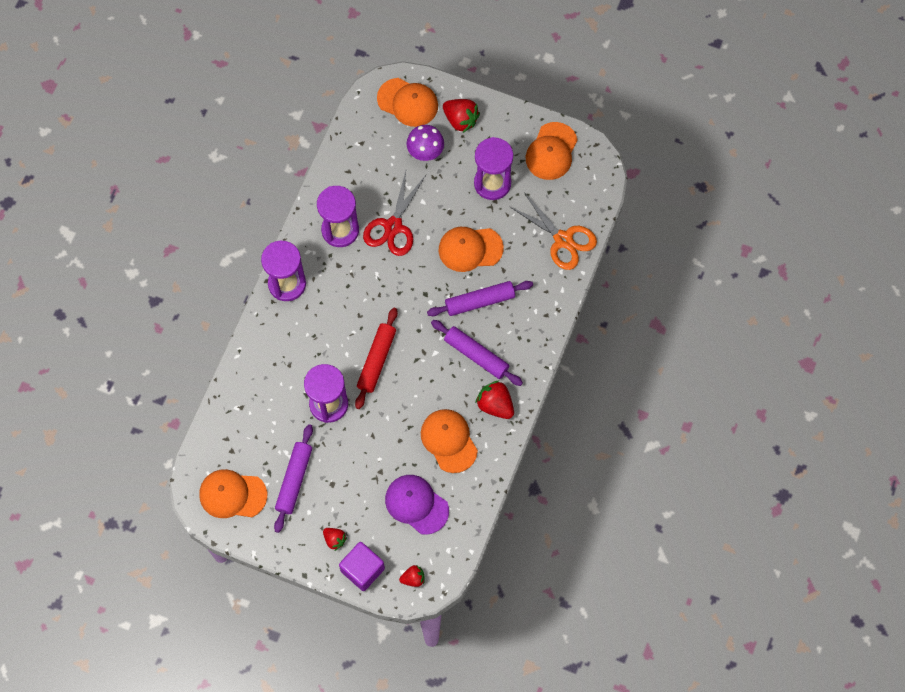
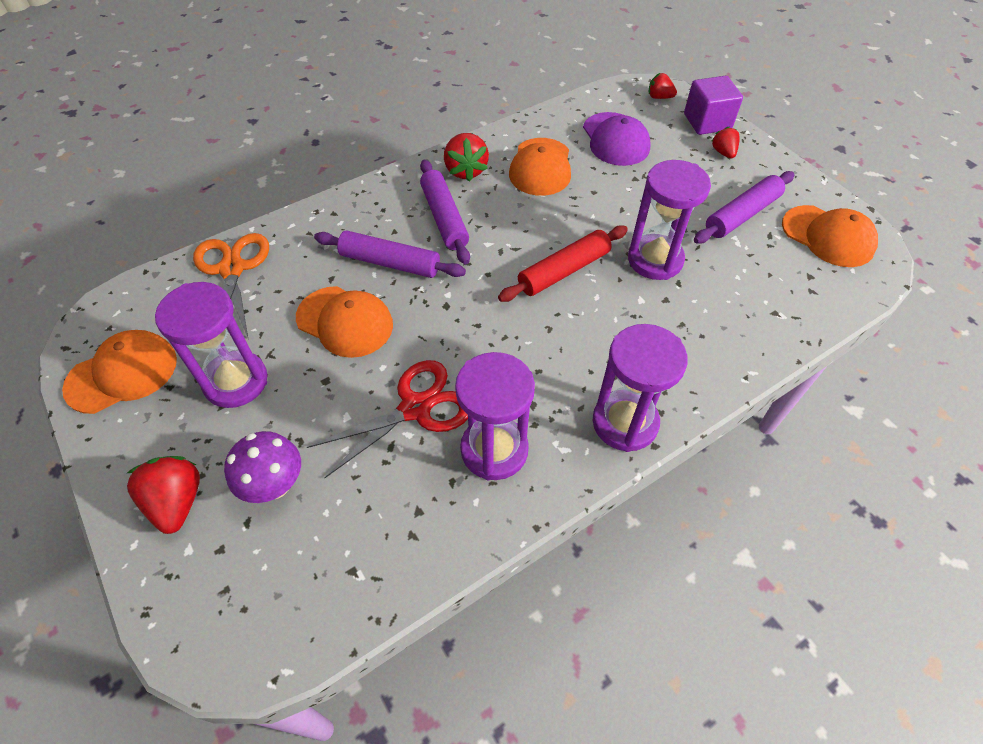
camera: 145 degrees left, 15 degrees down
(408, 102) = (218, 592): orange cap -> none

